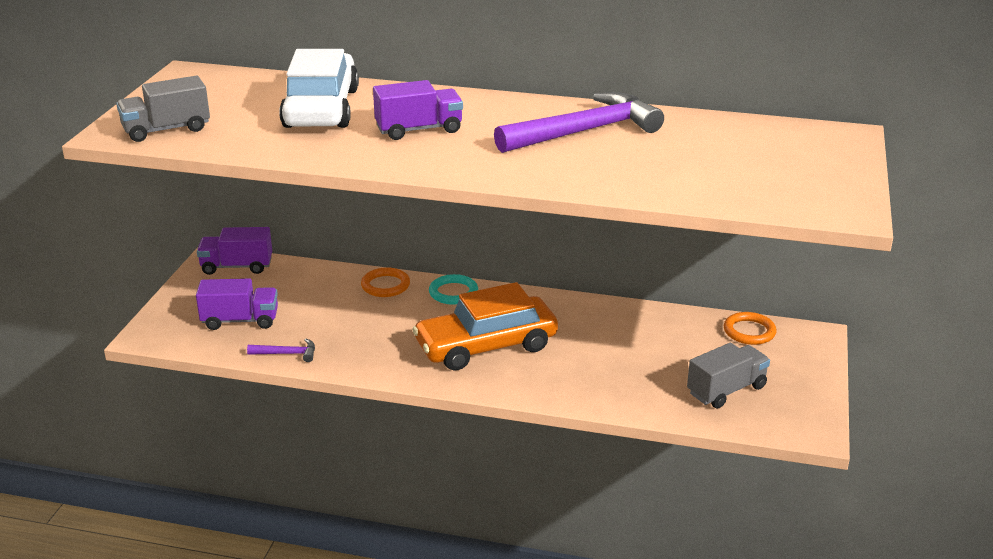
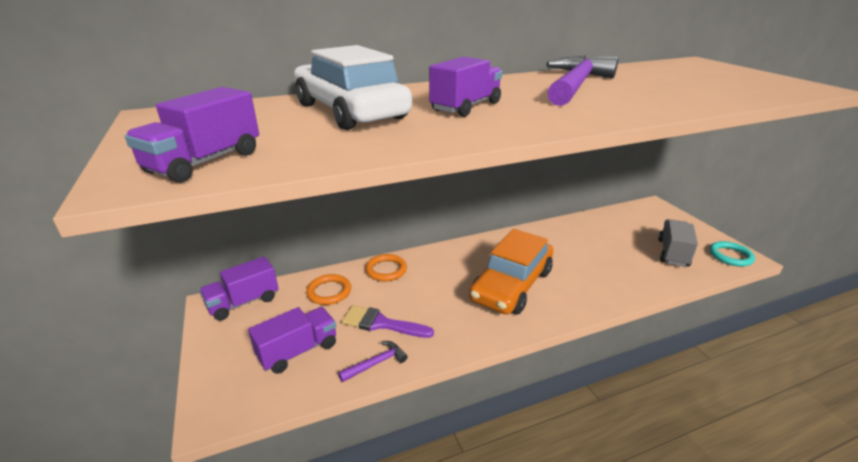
camera: 35 degrees left, 0 degrees up
(166, 130) = (205, 162): grey truck -> purple truck
(325, 328) = (381, 323): none -> purple brush
(453, 292) = (439, 256): turquoise ring -> turquoise ring (730, 256)
(749, 331) = (626, 215): orange ring -> orange ring (329, 292)

